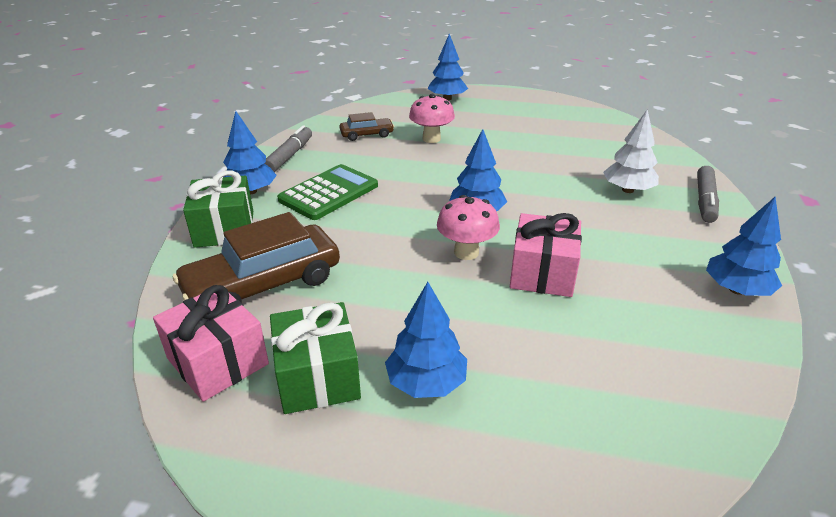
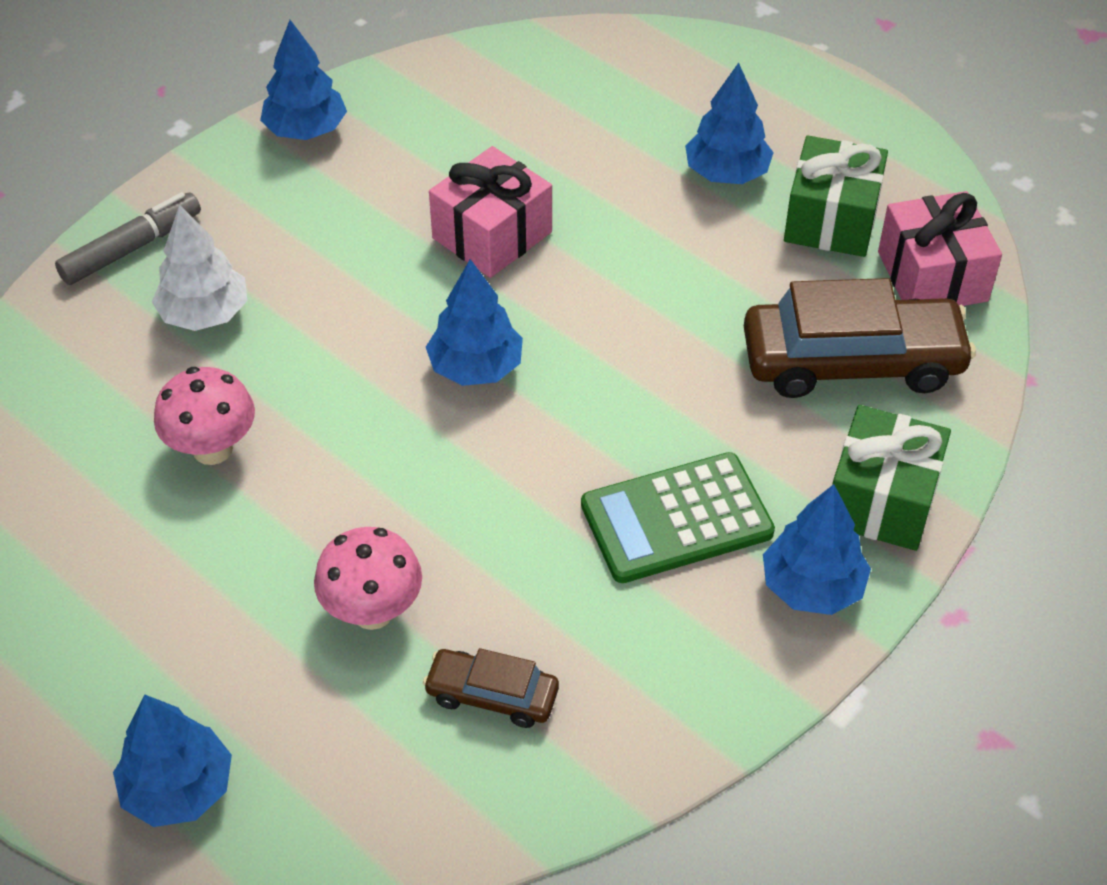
camera: 150 degrees left, 15 degrees up
(289, 156) = (697, 682): grey marker -> none
(466, 252) = (556, 303): pink mushroom -> pink mushroom (212, 449)

